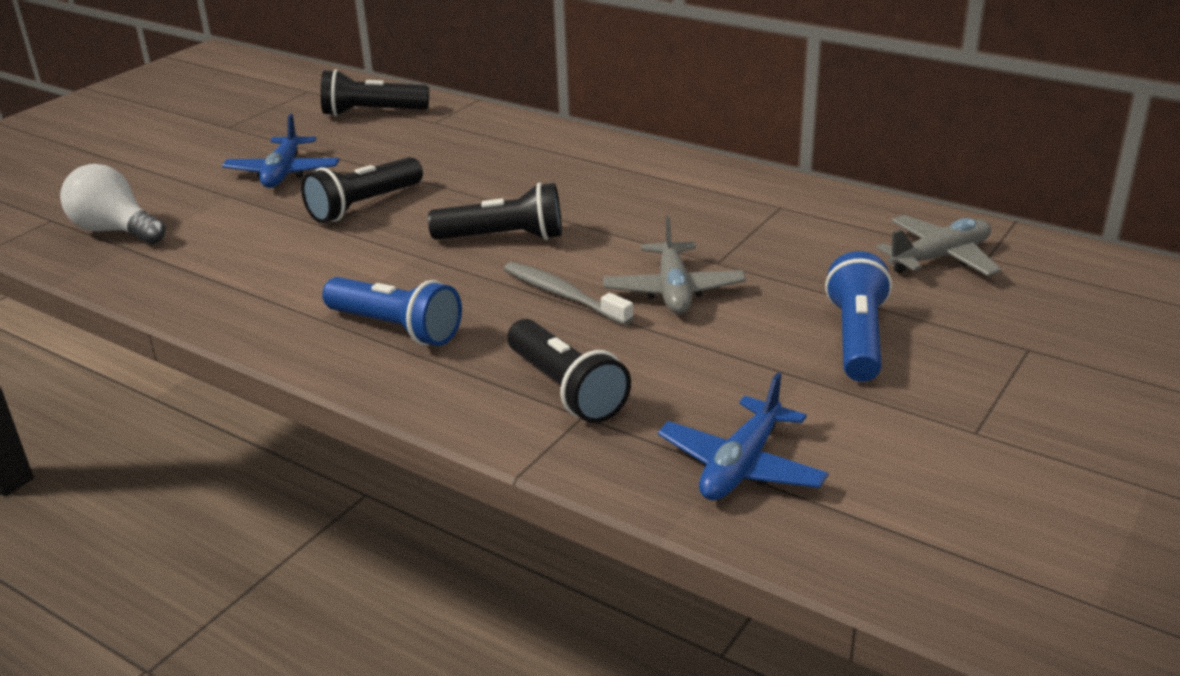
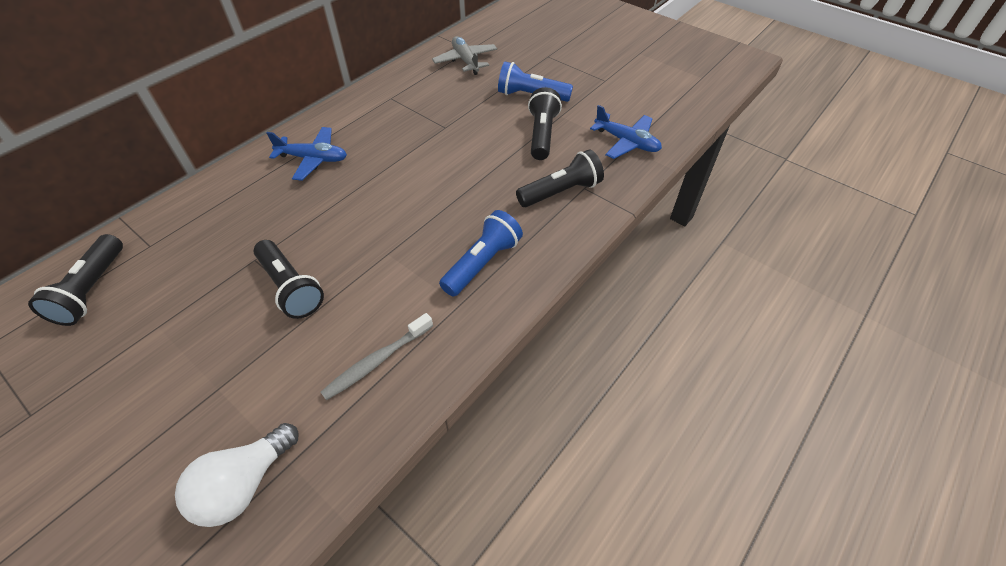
camera: 85 degrees left, 20 degrees up
(283, 173) = (190, 350): blue plane -> blue plane (313, 159)
(503, 237) = (379, 210): black flashlight -> black flashlight (542, 134)
(563, 295) = (463, 187): grey toothbrush -> grey toothbrush (376, 361)
(673, 290) = (471, 145): grey plane -> none

